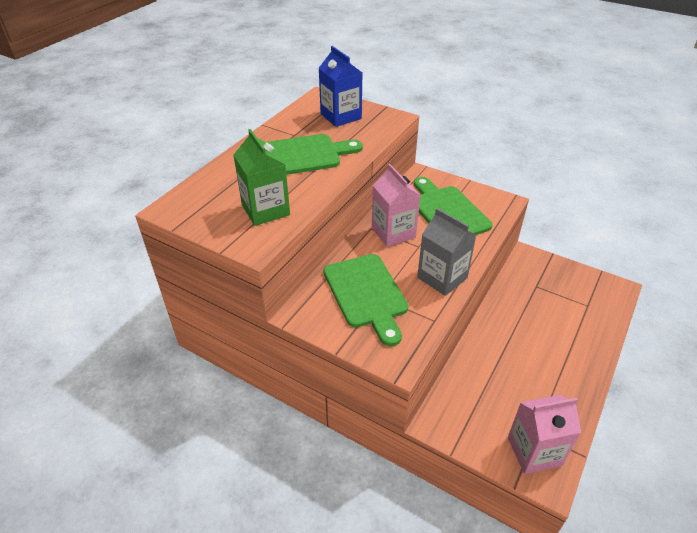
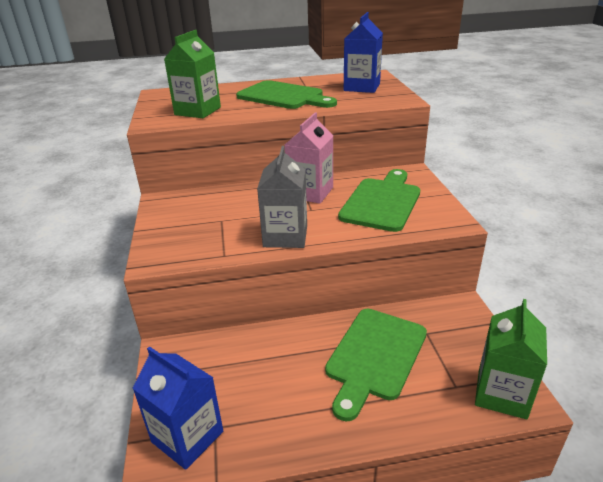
camera: 50 degrees right, 10 degrees down
(366, 294) = (217, 214): green cutting board -> green cutting board (374, 356)
(534, 451) = (187, 437): pink carton -> blue carton
(606, 293) = (501, 393): none -> green carton

